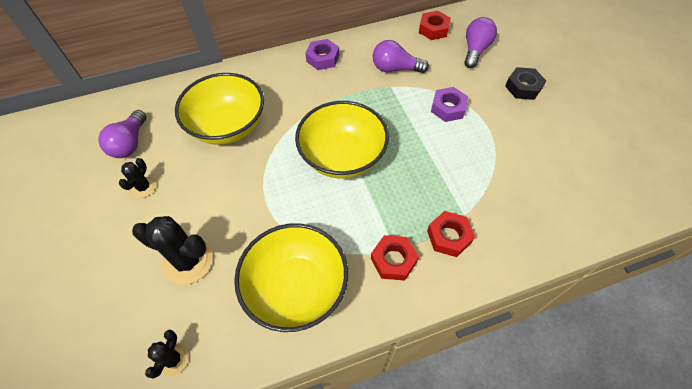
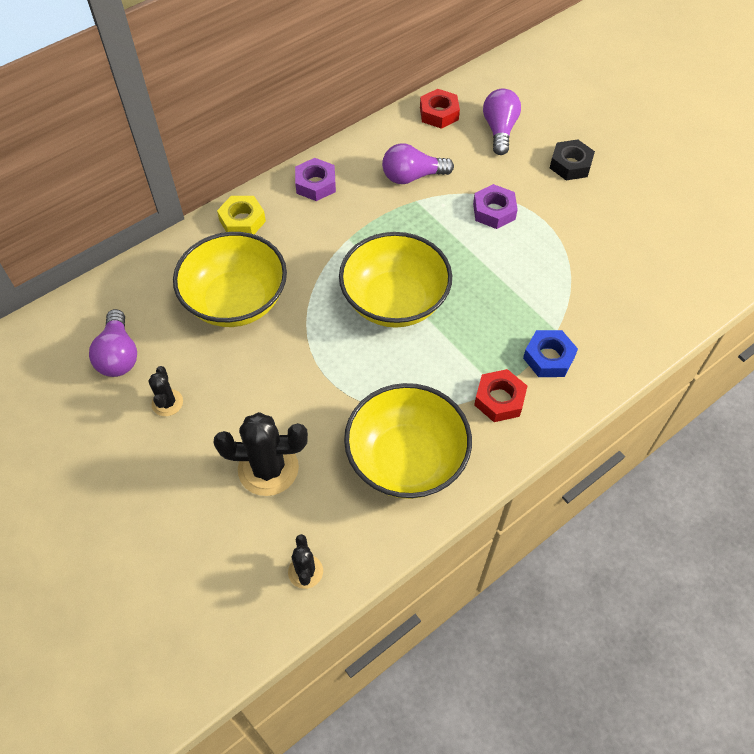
camera: 20 degrees left, 0 degrees up
(260, 72) = (242, 221): none -> yellow nut
(449, 237) = (548, 358): red nut -> blue nut

